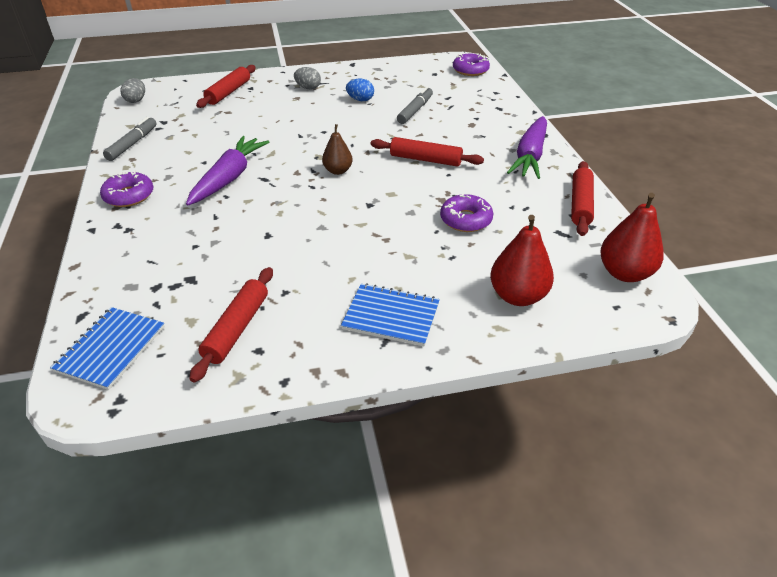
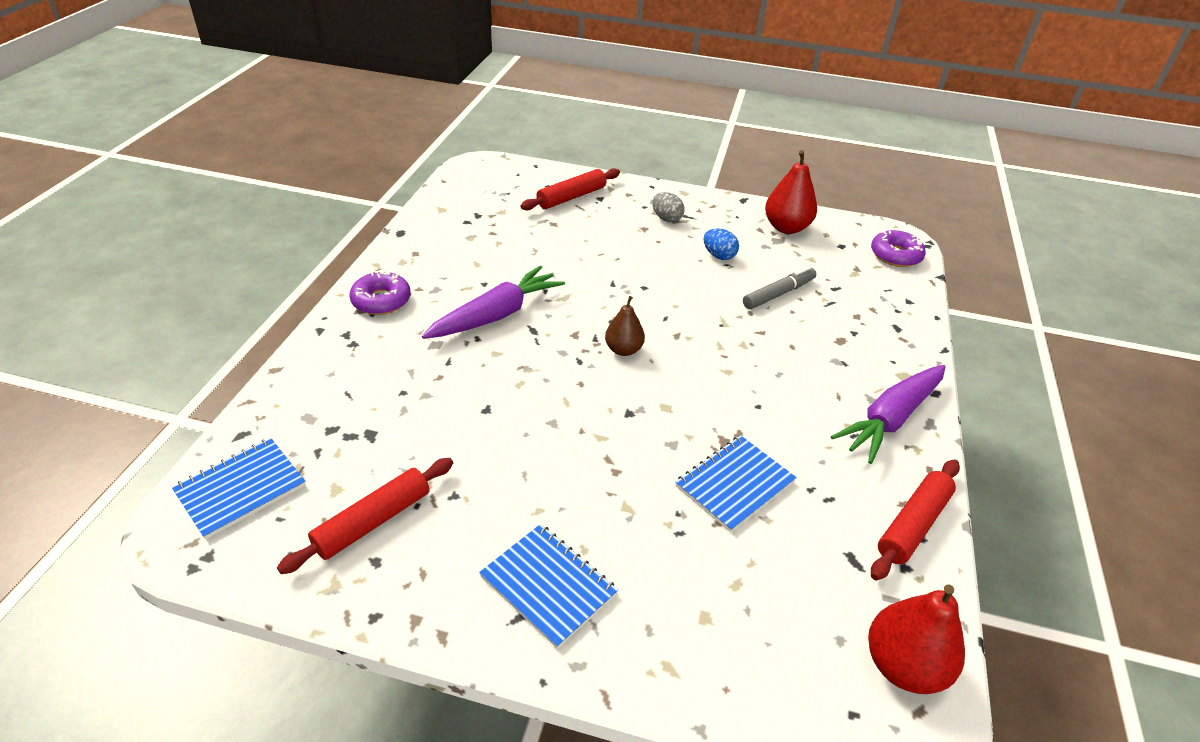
camera: 25 degrees right, 0 degrees up
(132, 144) = (428, 234): grey marker -> none
(136, 100) = (468, 177): grey egg -> none
(425, 159) = (743, 373): red rolling pin -> none
(466, 220) = (735, 484): purple donut -> blue notebook
(517, 296) = (725, 631): red pear -> red pear (786, 227)

